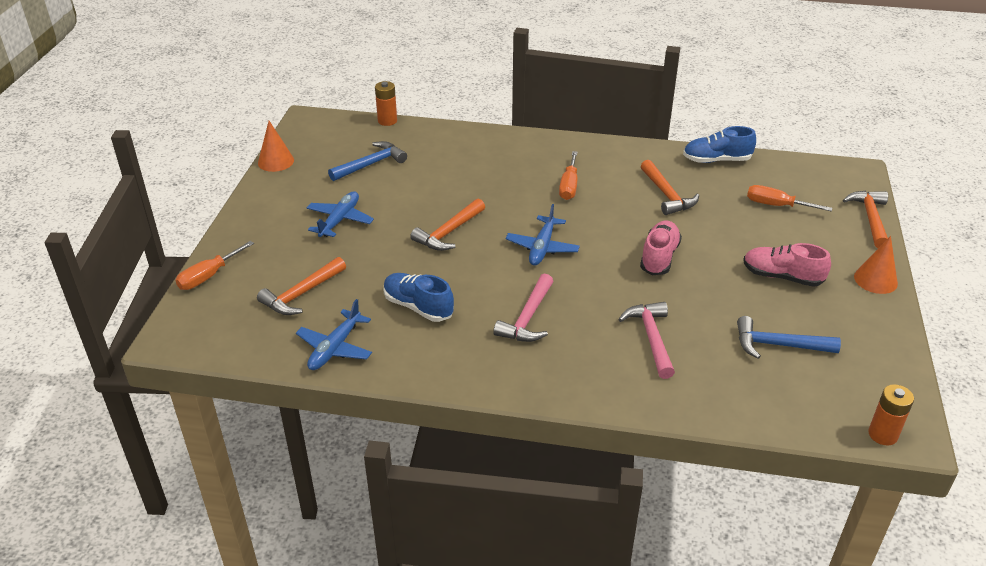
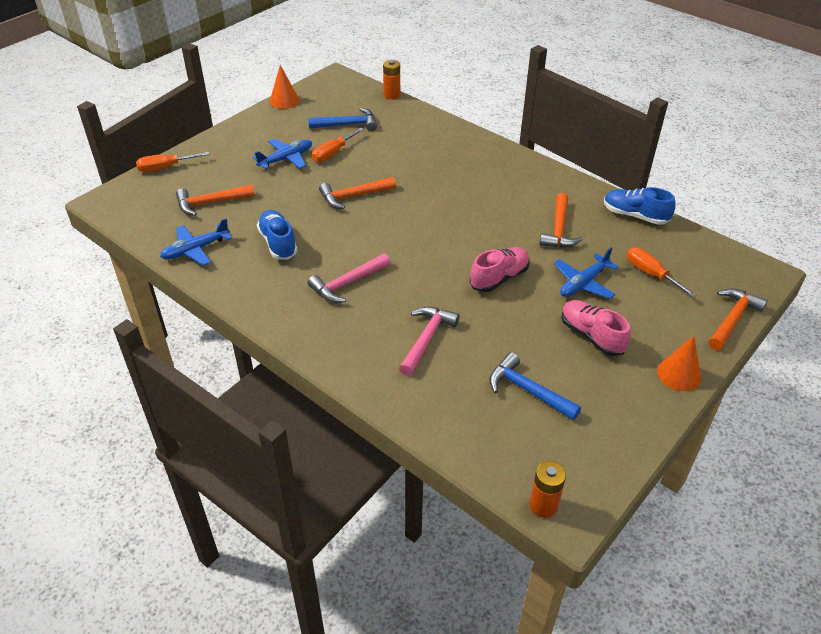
camera: 30 degrees right, 5 degrees up
(542, 247) = (412, 234): blue plane -> blue plane (583, 283)
(569, 186) = (482, 193): orange screwdriver -> orange screwdriver (333, 153)

